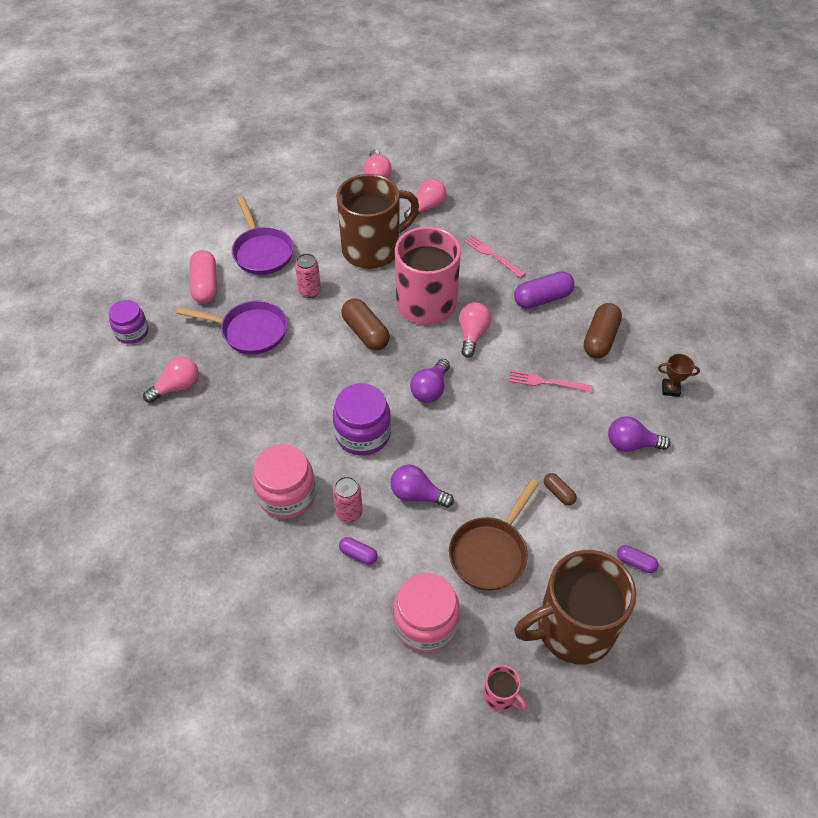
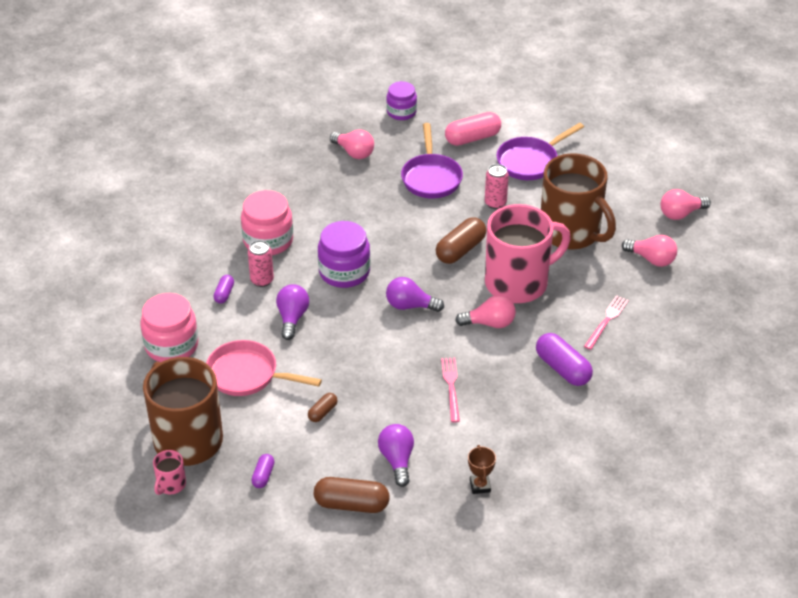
camera: 75 degrees right, 10 degrees down
(490, 552) = (247, 375): brown pan -> pink pan
(500, 696) = (118, 401): pink mug -> pink mug (171, 485)
(600, 339) = (526, 421): brown capsule -> brown capsule (351, 504)

